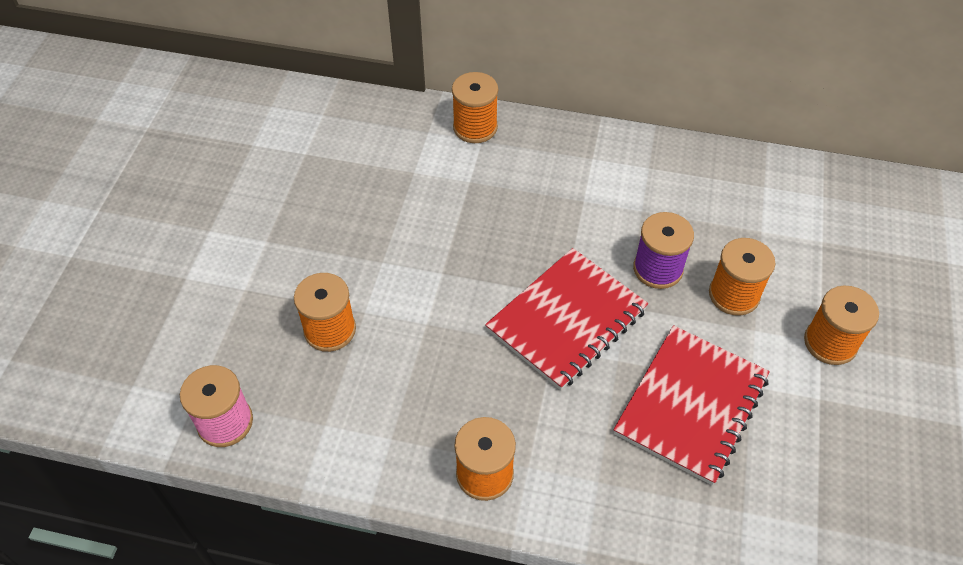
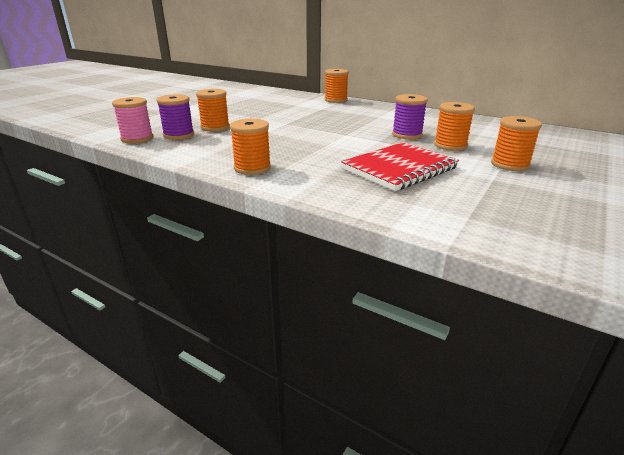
camera: 20 degrees right, 25 degrees down
(288, 384) = (178, 135): none -> purple spool
(567, 320) = (342, 139): red notebook -> none

